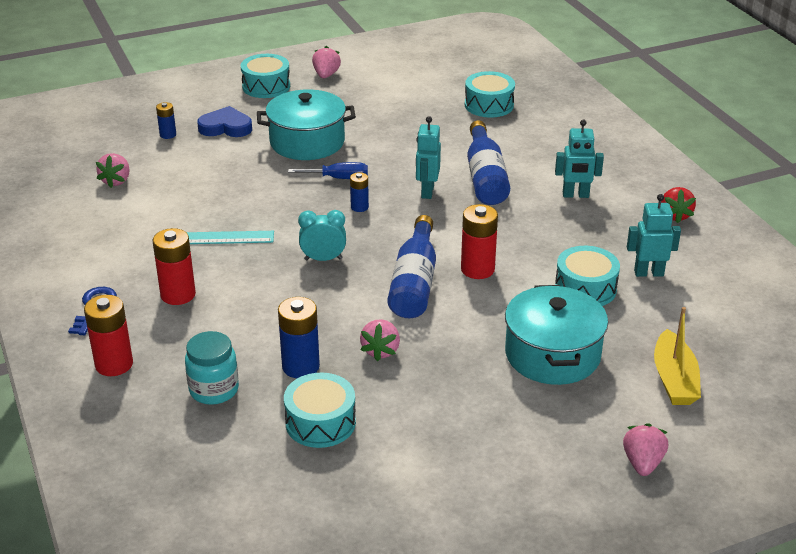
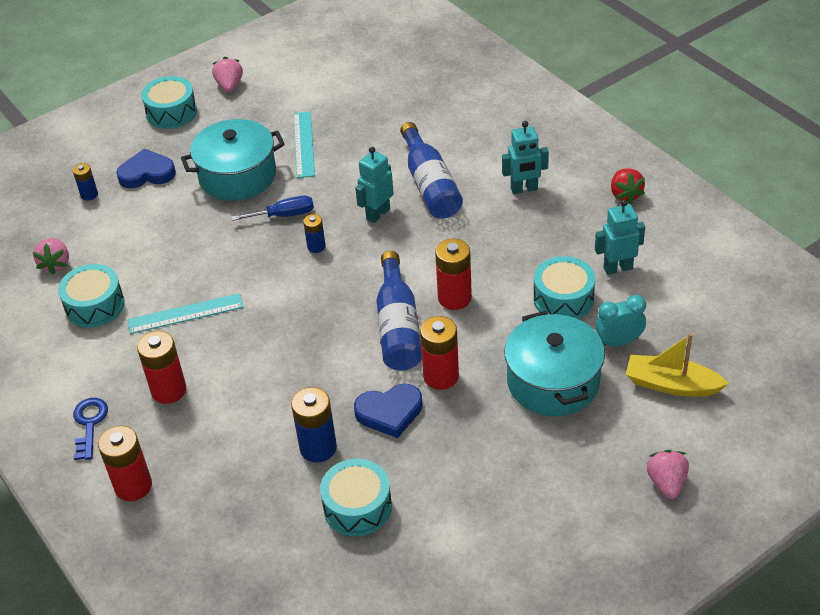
camera: 10 degrees left, 10 degrees up
(214, 390) = (242, 493): turquoise jar -> none
(323, 259) = (300, 317): turquoise clock -> turquoise clock (619, 342)
(377, 128) = (303, 144): none -> turquoise ruler
(381, 350) = (389, 412): pink strawberry -> blue heart
(427, 192) = (378, 214): turquoise robot -> turquoise robot turned 45 degrees clockwise
(442, 330) = (441, 376): none -> red battery
(489, 105) = (408, 93): turquoise drum -> turquoise drum (95, 305)
(674, 379) = (672, 385): yellow boat -> yellow boat turned 120 degrees clockwise

